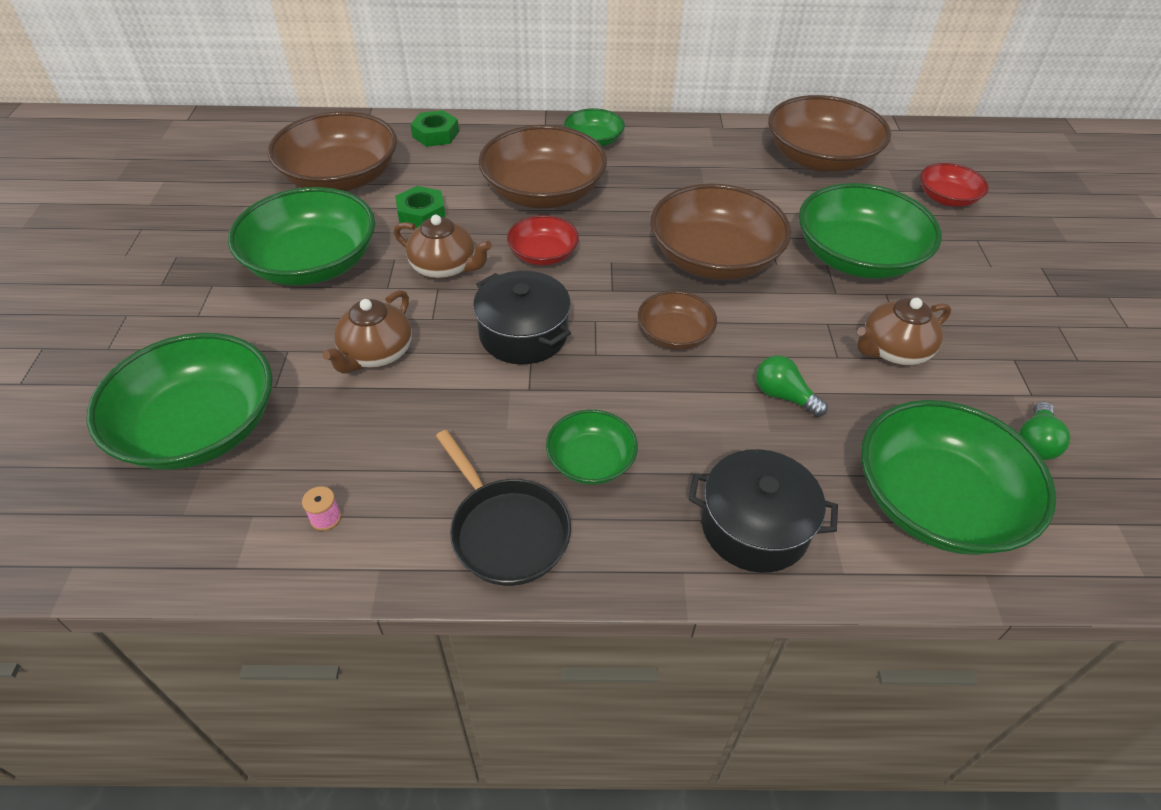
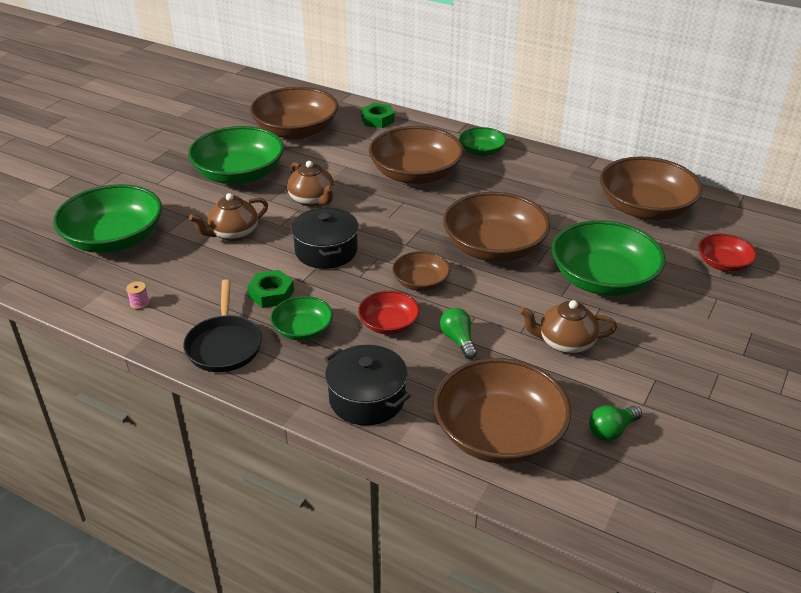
camera: 30 degrees right, 10 degrees down
(421, 214) = (326, 165): green nut -> green nut (271, 294)
(543, 254) = (380, 210): red bowl -> red bowl (389, 324)
(936, 502) = (499, 433): green bowl -> brown bowl

